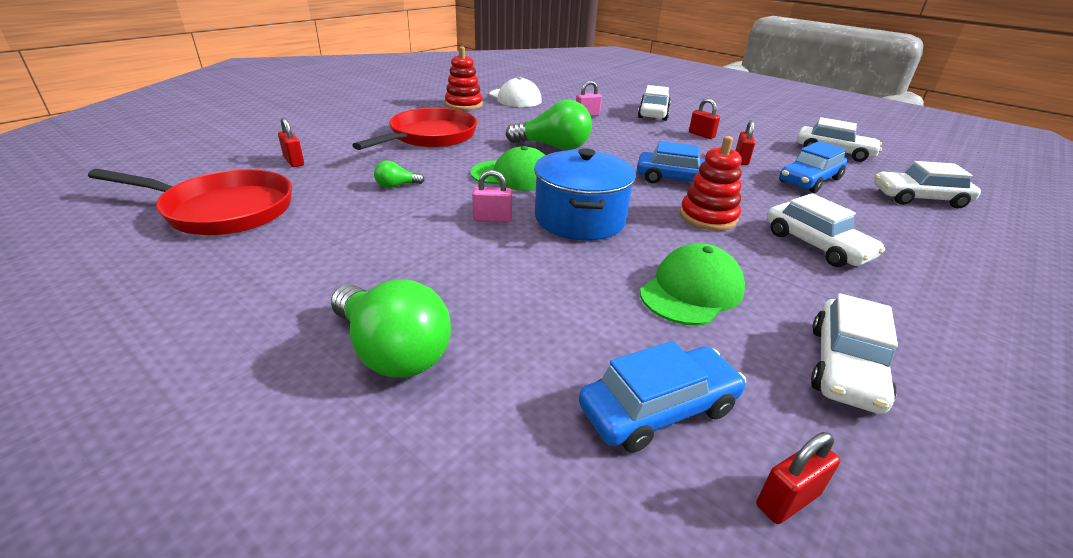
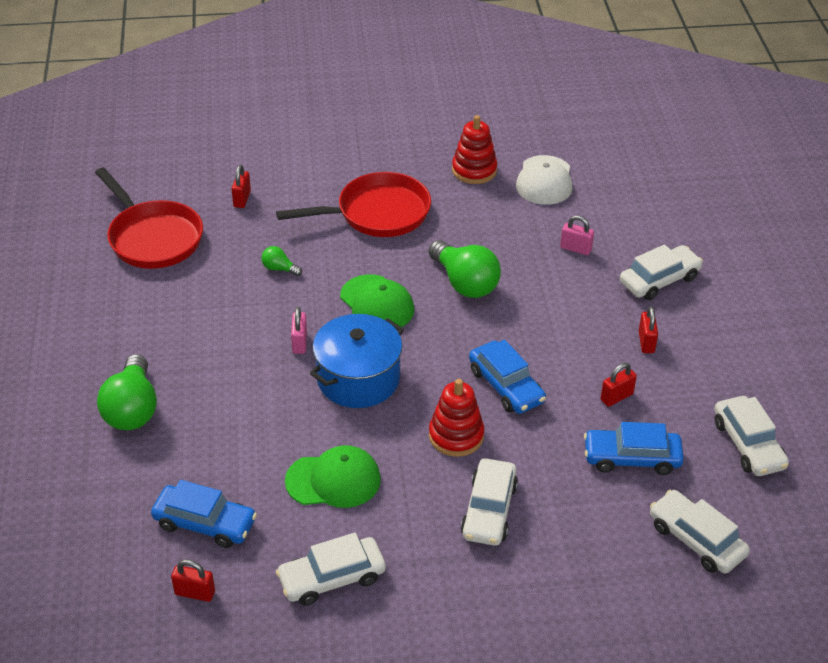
camera: 45 degrees right, 10 degrees up
(492, 219) = (299, 343): pink padlock -> pink padlock turned 45 degrees clockwise

